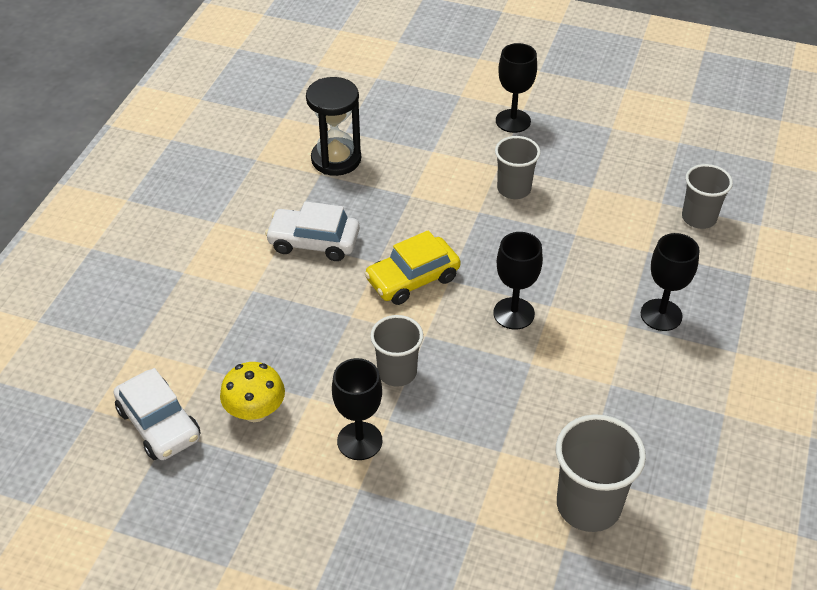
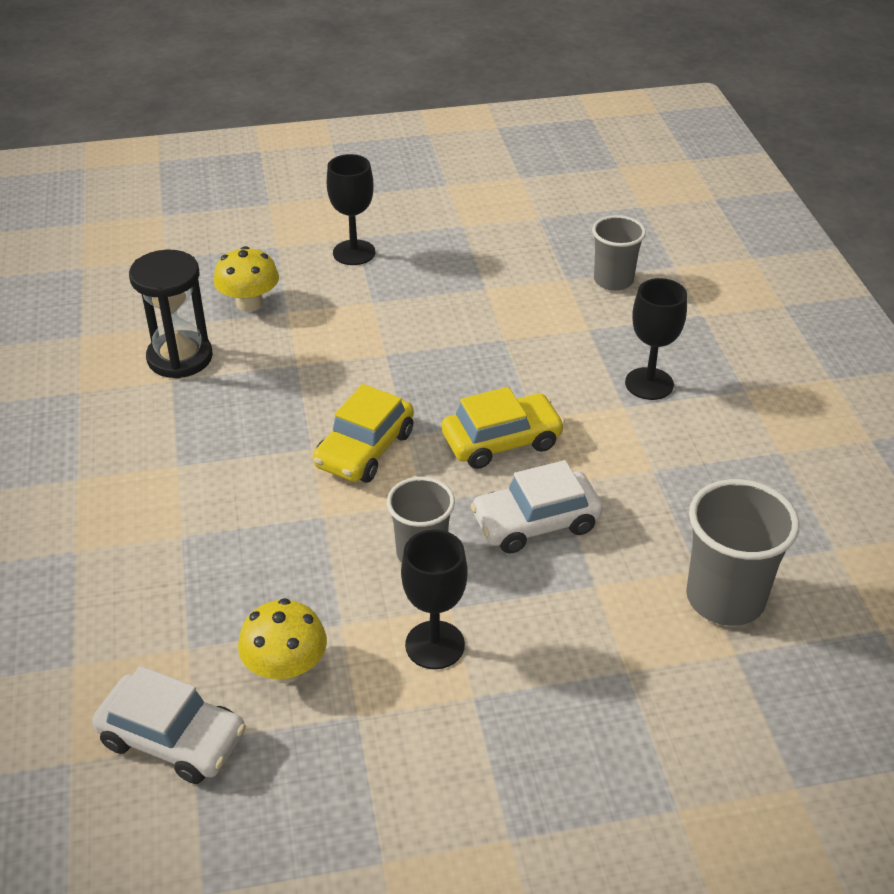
camera: 30 degrees left, 5 degrees down
(314, 242) = (219, 455): white car -> white car (536, 523)
(410, 135) = (249, 303): none -> yellow mushroom
(514, 189) = (406, 318): grey cup -> none
(514, 313) = (501, 441): black goblet -> yellow car

